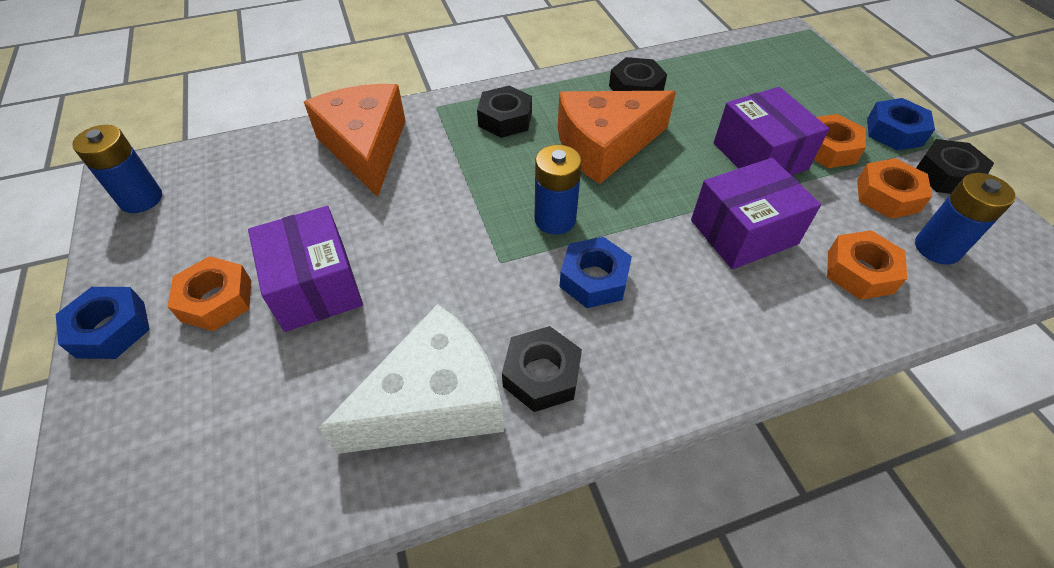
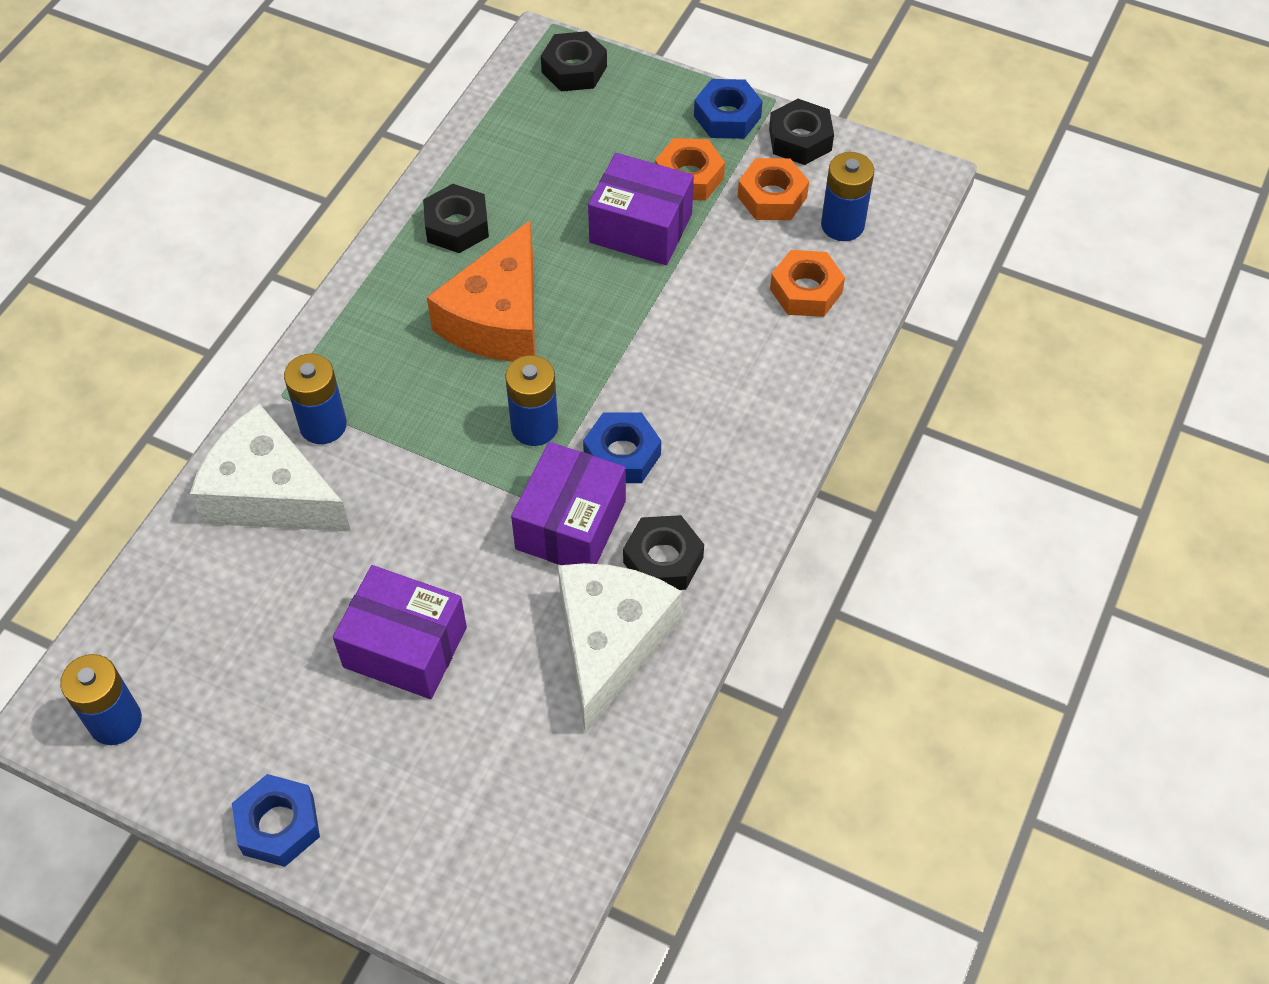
camera: 45 degrees left, 5 degrees up
(216, 300) = (336, 728): orange nut -> none
(366, 148) = (270, 494): orange cheese -> white cheese
(437, 134) = (323, 425): none -> blue battery
(505, 119) = (370, 358): black nut -> black nut (574, 69)
(743, 232) = (694, 319): purple box -> purple box (571, 525)

